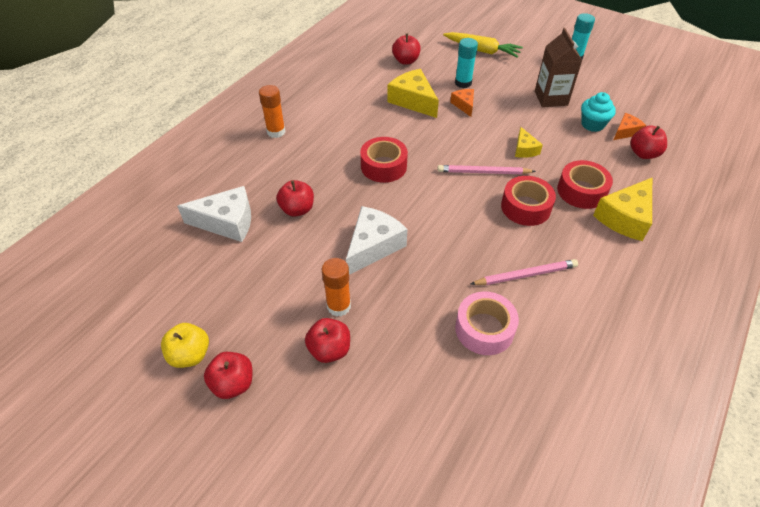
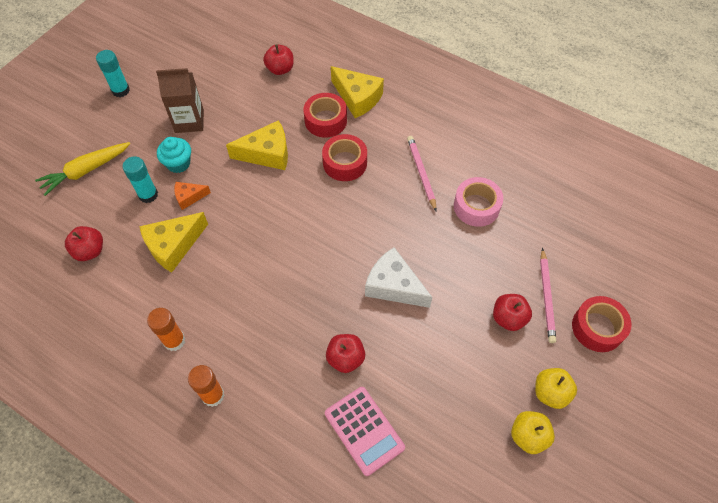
camera: 90 degrees left, 10 degrees up
(227, 222) = (364, 430): white cheese -> pink calculator
(233, 384) = (550, 393): red apple -> yellow apple
(338, 306) = (464, 313): orange glue stick -> orange glue stick (174, 340)
(383, 166) = (283, 276): red tape -> red tape (597, 328)
(482, 50) = (86, 171): yellow carrot -> yellow carrot turned 150 degrees counterclockwise
(483, 172) = (297, 190): pink pencil -> pink pencil (546, 297)
(524, 149) = (267, 153): yellow cheese -> yellow cheese, size x1.81
(592, 124) = (235, 96): turquoise cupcake -> turquoise cupcake (178, 163)
(626, 131) = (249, 74): orange cheese -> none

